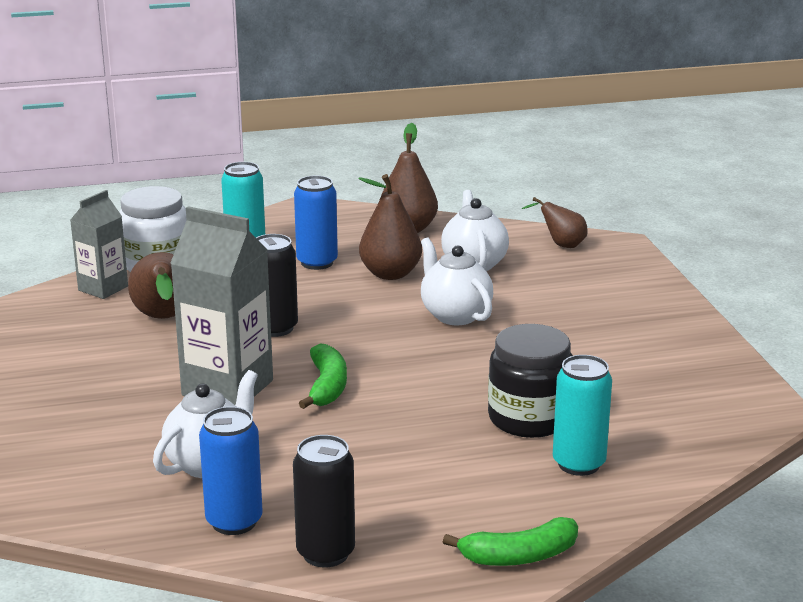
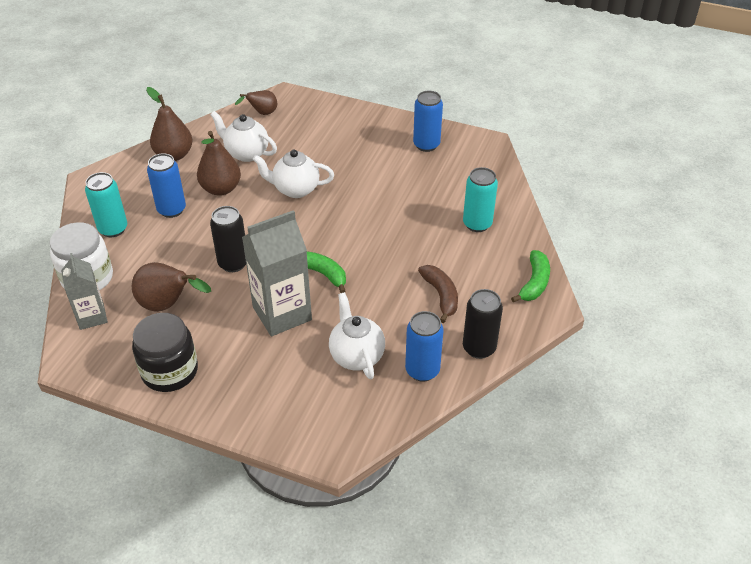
camera: 55 degrees left, 20 degrees up
(393, 486) = (441, 295): none -> brown banana
(529, 418) = (423, 218): black jar -> black jar (170, 371)
(684, 367) = (426, 145): none -> blue can

